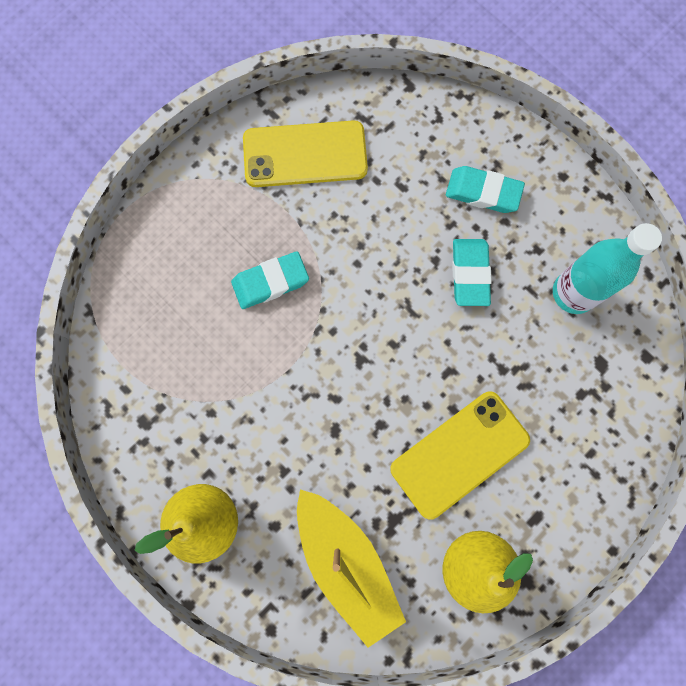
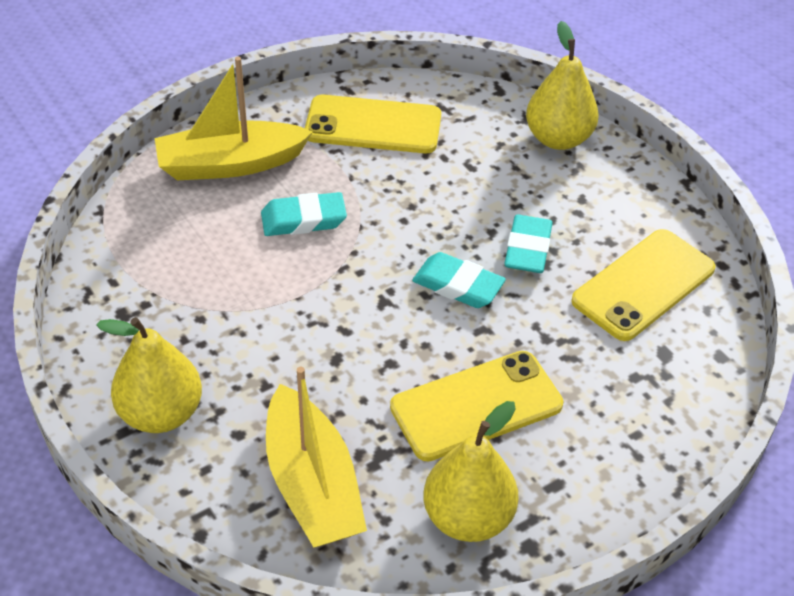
camera: 10 degrees right, 30 degrees down
(189, 230) = (230, 164): none -> yellow boat
(473, 136) = (558, 139): none -> yellow pear
(483, 192) = (558, 185): turquoise eraser -> turquoise eraser (458, 285)
(573, 293) = (643, 285): turquoise bottle -> yellow phone

